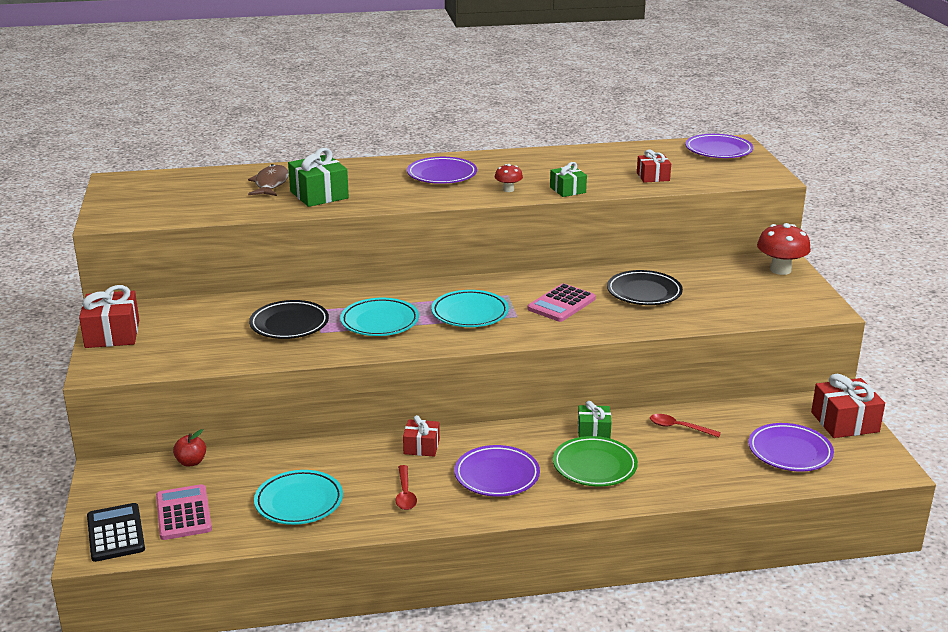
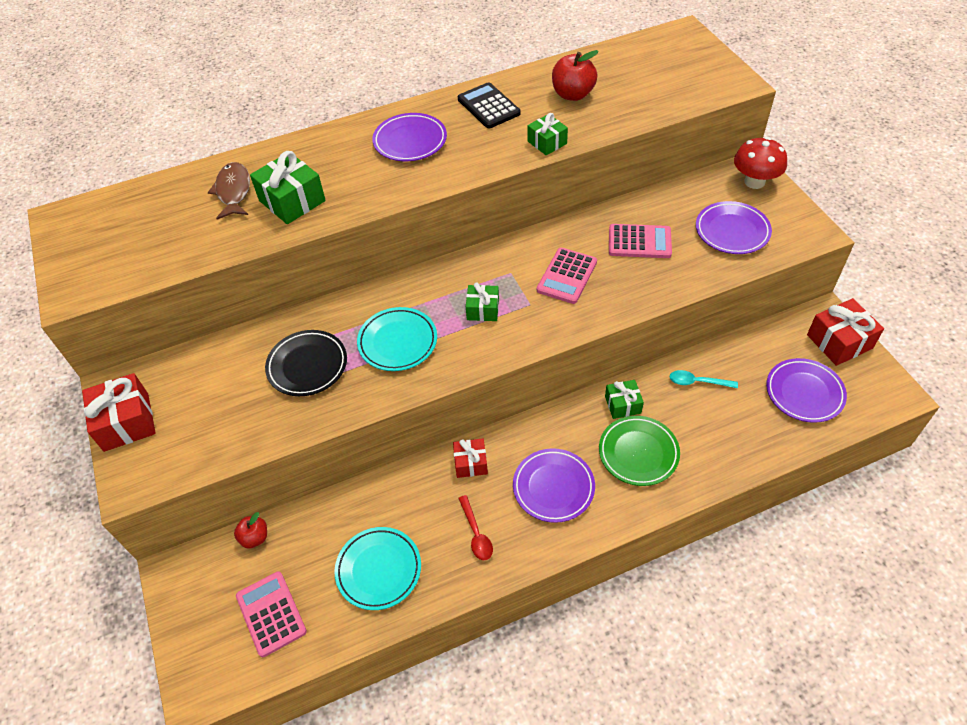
camera: 10 degrees left, 25 degrees up
(116, 533) = (213, 659): black calculator -> black calculator (488, 106)
(470, 313) = (483, 309): turquoise plate -> green gift
(508, 190) = (487, 153): red mushroom -> none
(607, 166) = (573, 94): none -> red apple
(644, 292) = (639, 242): black plate -> pink calculator
(653, 177) = (624, 104): red gift -> none
(679, 427) = (697, 382): red spoon -> turquoise spoon
(718, 150) = (672, 48): purple plate -> purple plate (732, 231)

